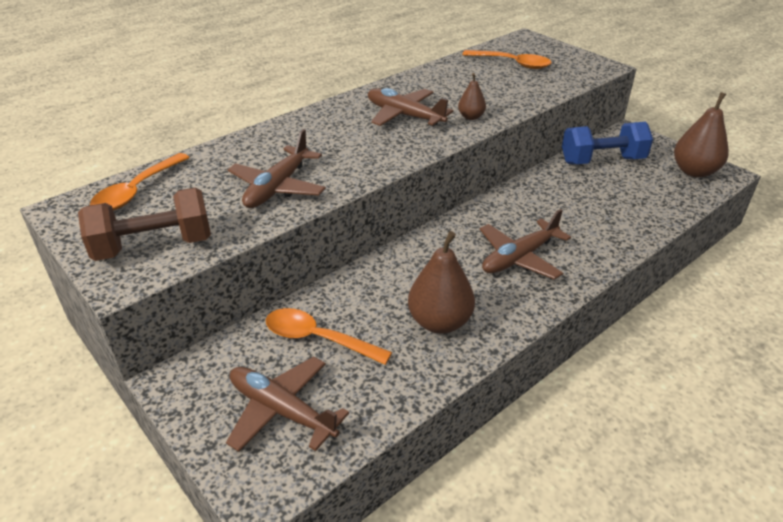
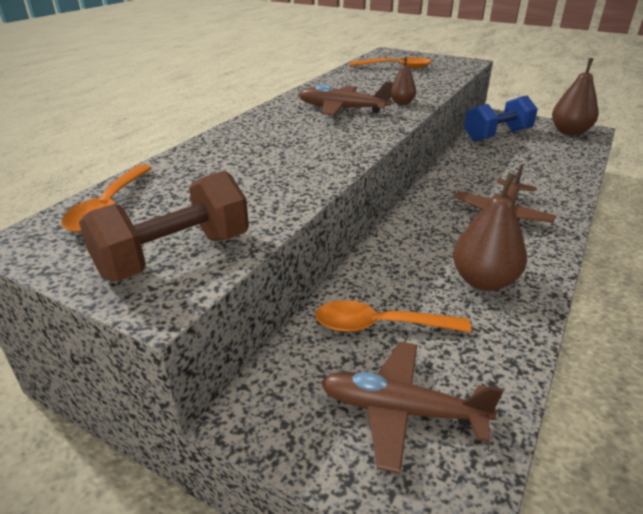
camera: 20 degrees left, 5 degrees down
(277, 187) = (272, 178): brown plane -> none

